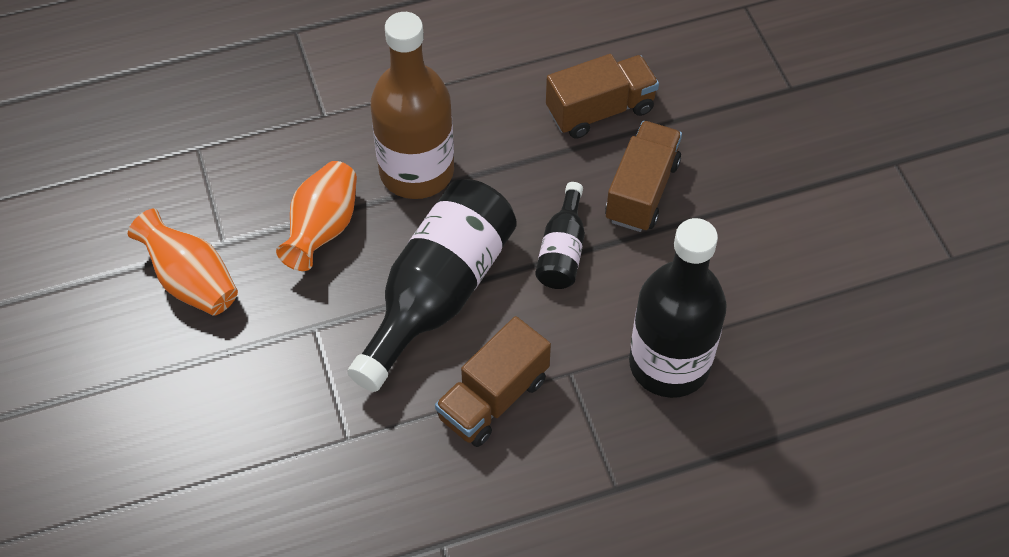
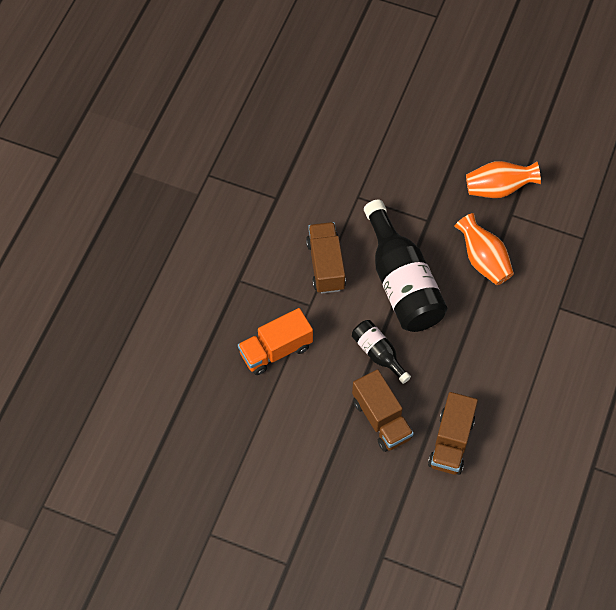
camera: 130 degrees right, 5 degrees up
(416, 171) = (484, 324): brown bottle -> none
(669, 364) = (276, 350): black bottle -> orange truck

